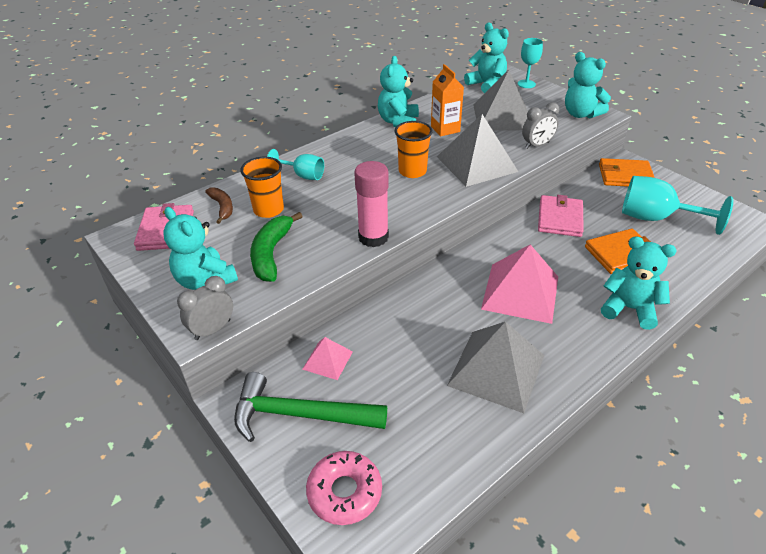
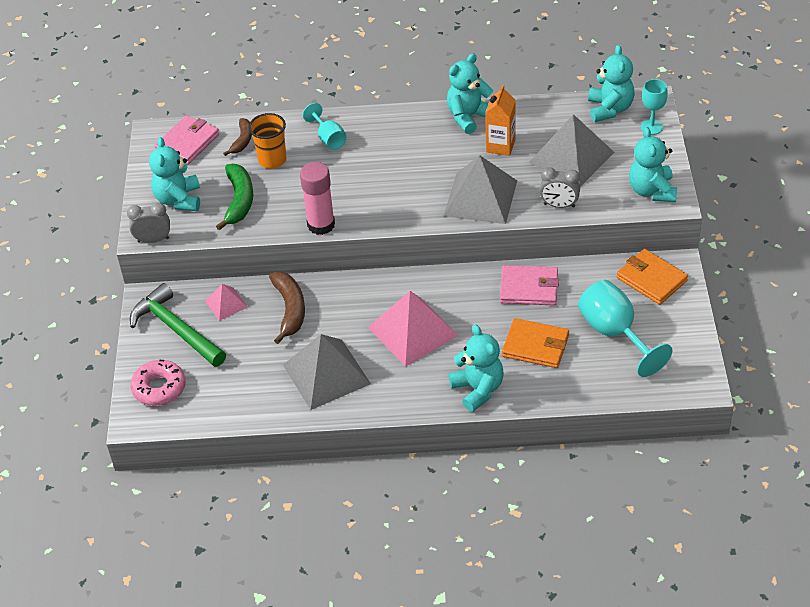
camera: 40 degrees right, 5 degrees up
(271, 253) = (239, 201): green banana -> green banana turned 135 degrees clockwise
(396, 332) = (290, 310): none -> brown banana
(412, 171) = (418, 178): orange cup -> none
(560, 219) = (529, 288): pink wallet -> pink wallet turned 45 degrees clockwise

